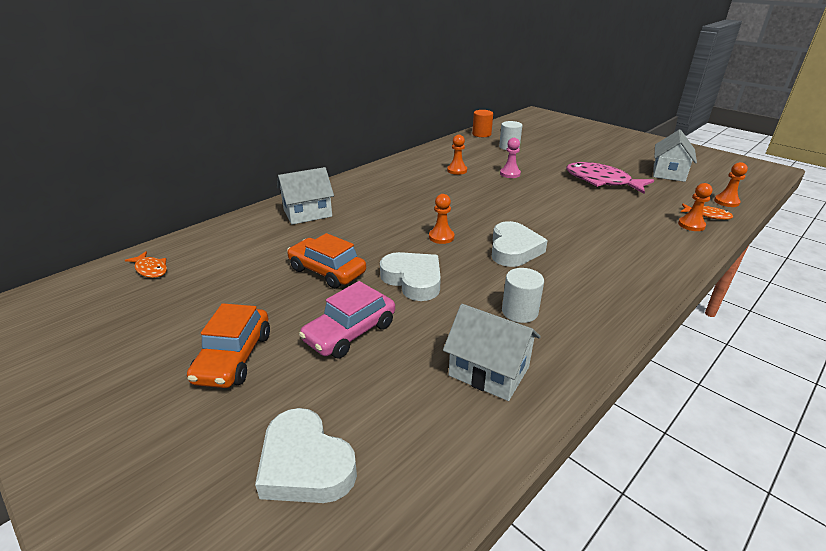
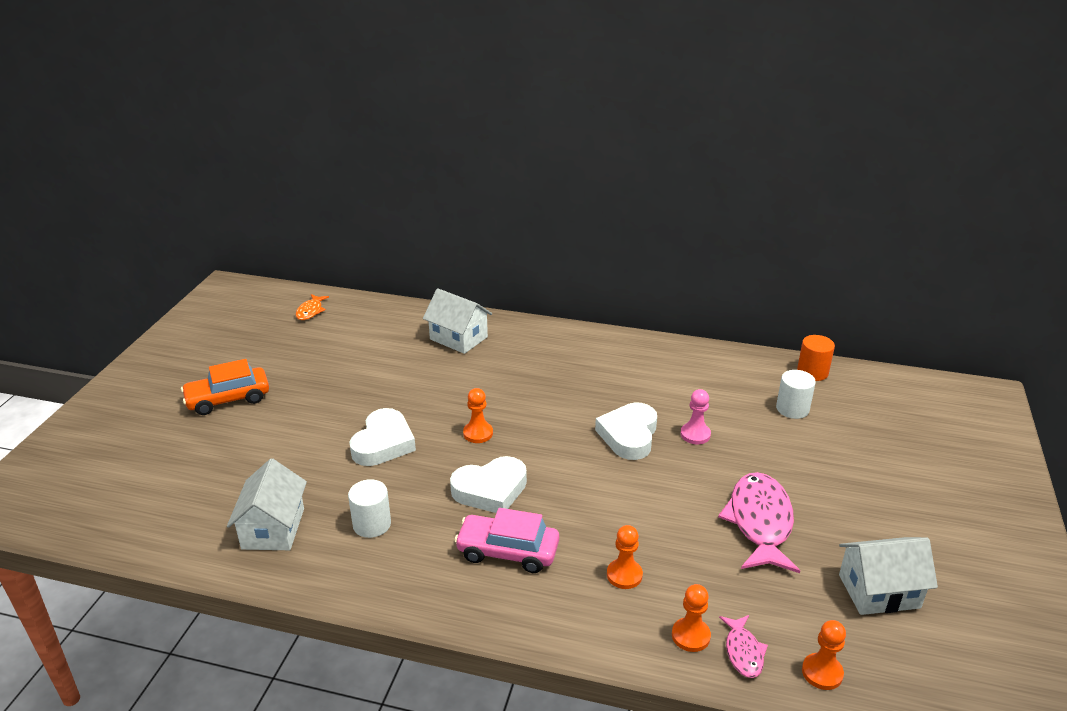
camera: 60 degrees right, 0 degrees up
(305, 464) = (142, 474): white heart -> white heart (629, 435)
(327, 271) = (365, 391): orange car -> none
(350, 332) = (285, 438): pink car -> pink car (507, 551)
(457, 170) = (659, 391): orange pawn -> orange pawn (624, 575)
(707, 215) = (743, 652): orange fish -> pink fish

